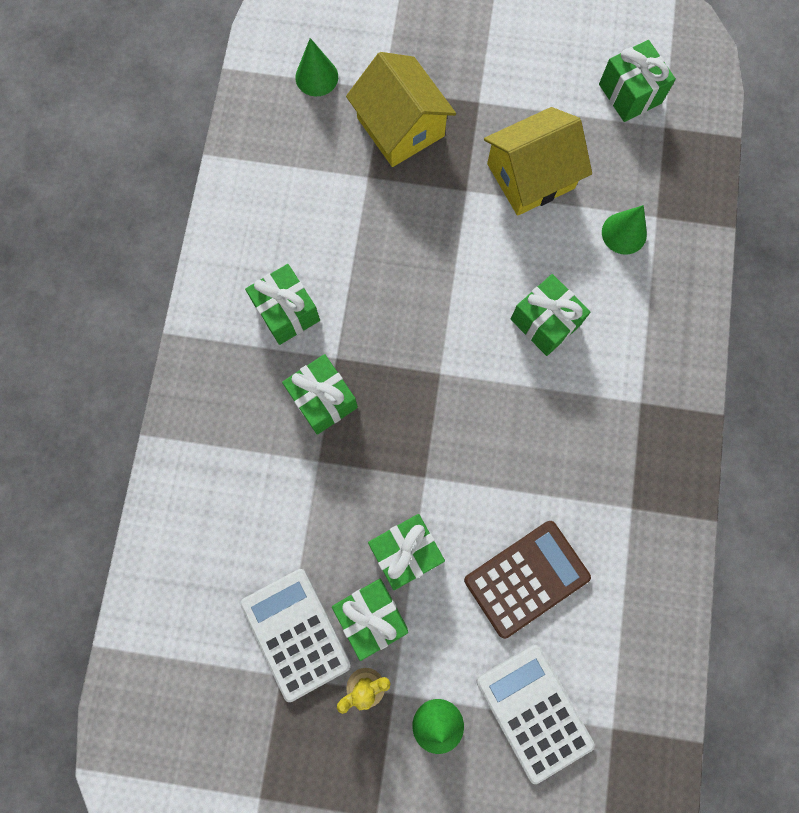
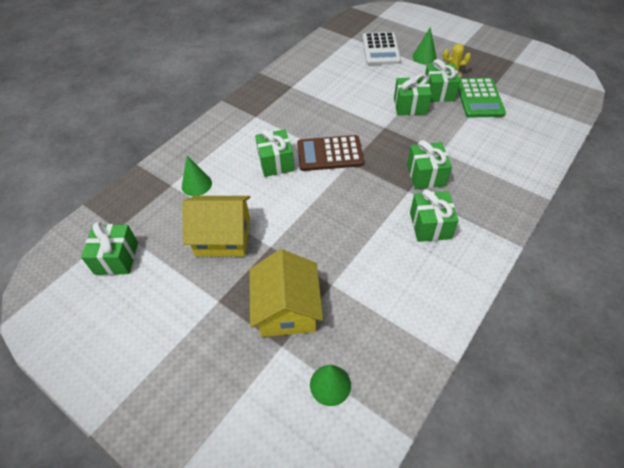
camera: 150 degrees left, 25 degrees down
(295, 633) = (479, 98): white calculator -> green calculator
(526, 578) = (357, 81): brown calculator -> brown calculator (329, 154)

